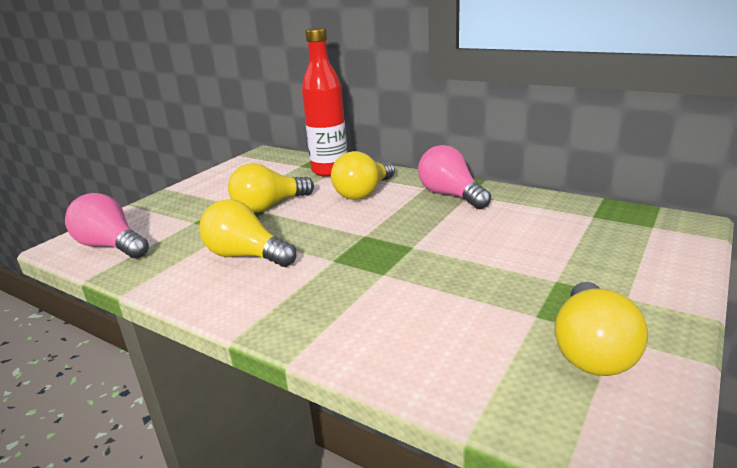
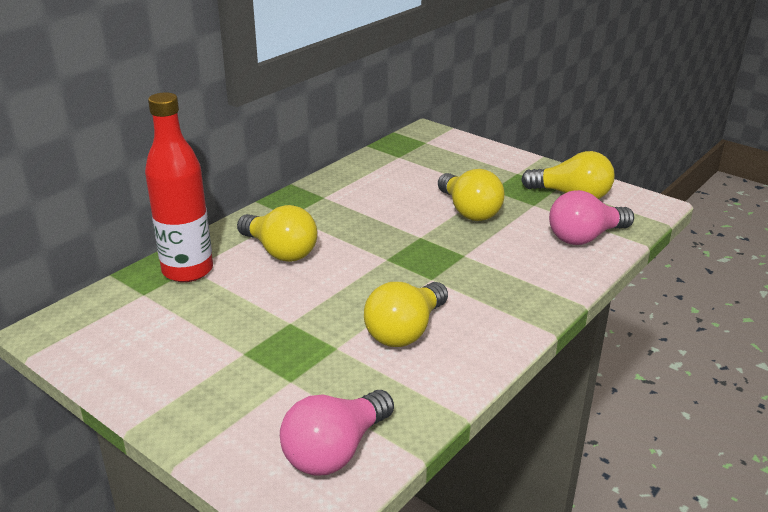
camera: 85 degrees left, 5 degrees up
(269, 206) = (278, 318): yellow light bulb -> yellow light bulb (469, 211)
(450, 195) = (320, 205): pink light bulb -> pink light bulb (585, 237)

